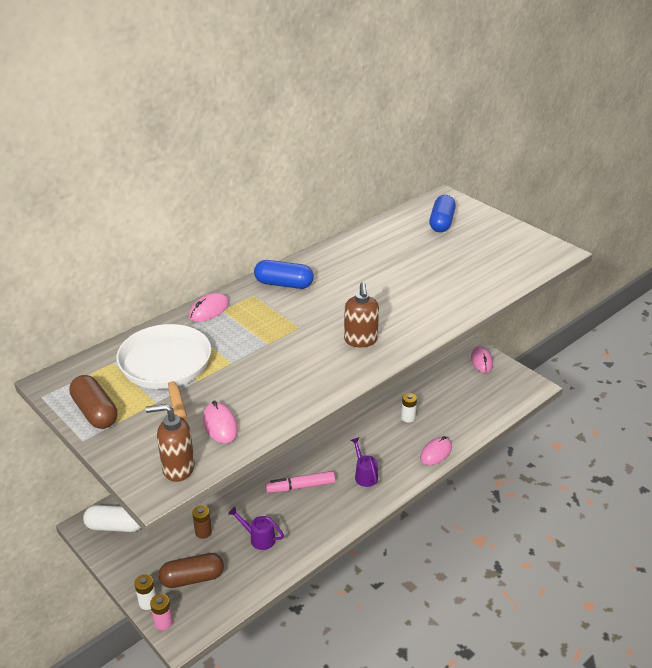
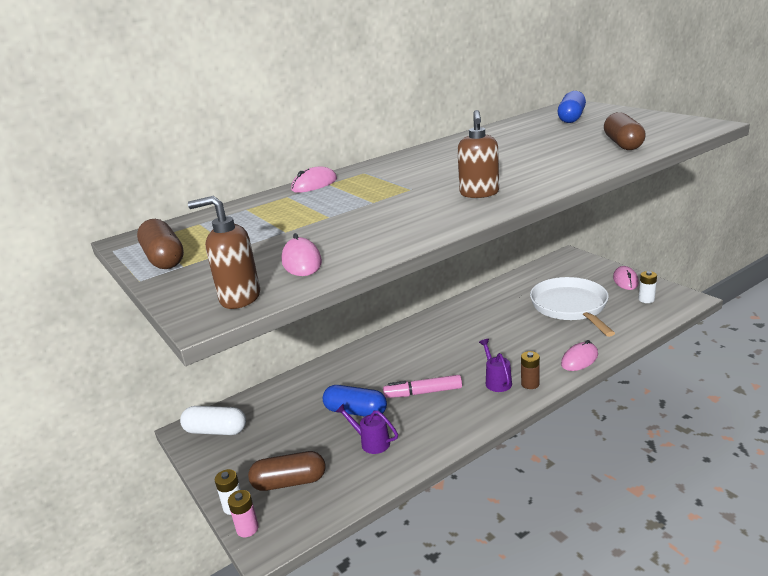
camera: 10 degrees right, 10 degrees down
(166, 367) = (255, 223): white pan -> white pan (570, 307)
(203, 532) = (309, 436): brown battery -> brown battery (530, 384)
(284, 284) = (398, 164): blue capsule -> blue capsule (356, 411)
(408, 417) = (545, 329): white battery -> white battery (646, 299)
(484, 275) = (623, 144): none -> brown capsule

